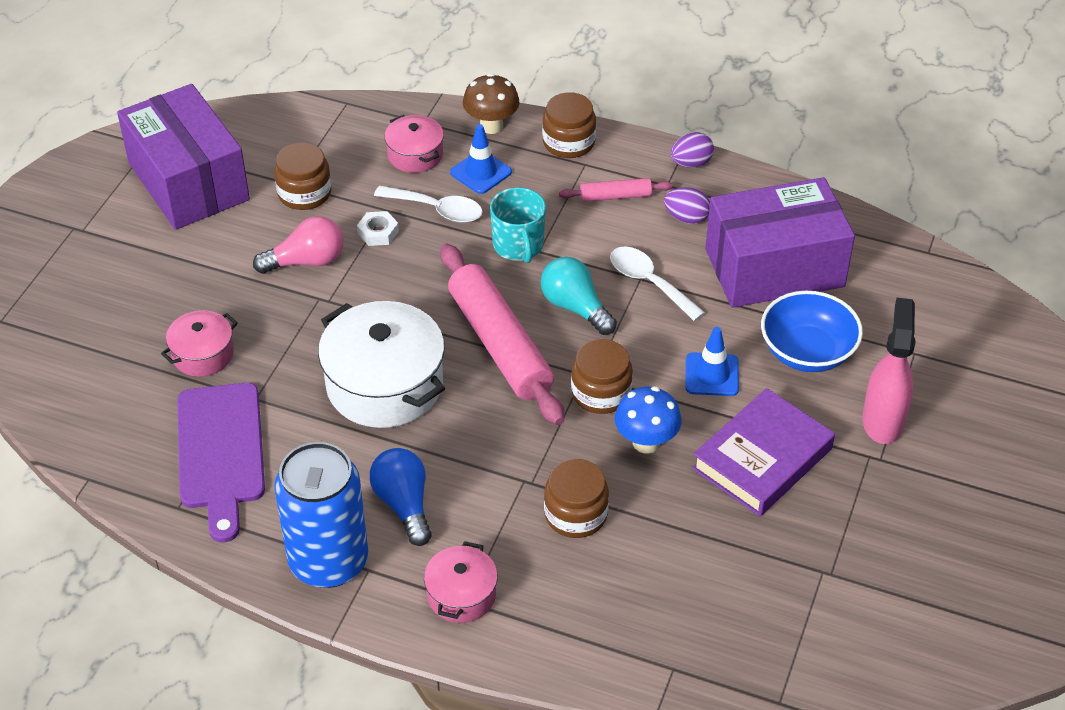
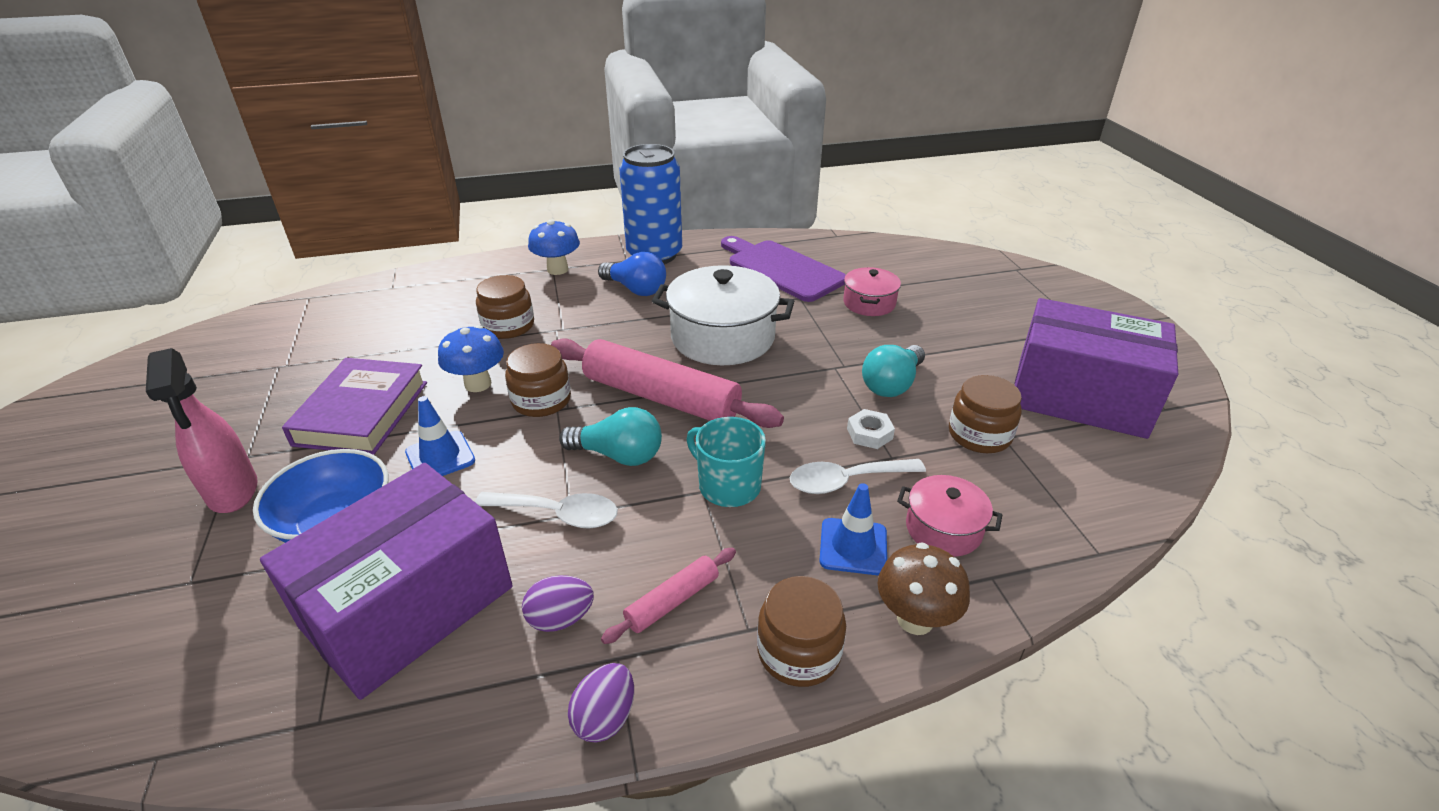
camera: 145 degrees right, 10 degrees down
(306, 261) = (892, 384): pink light bulb -> turquoise light bulb
(461, 595) = (557, 269): pink pot -> blue mushroom

